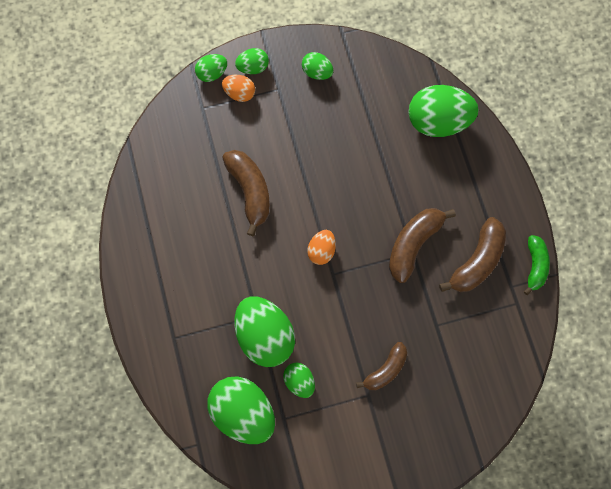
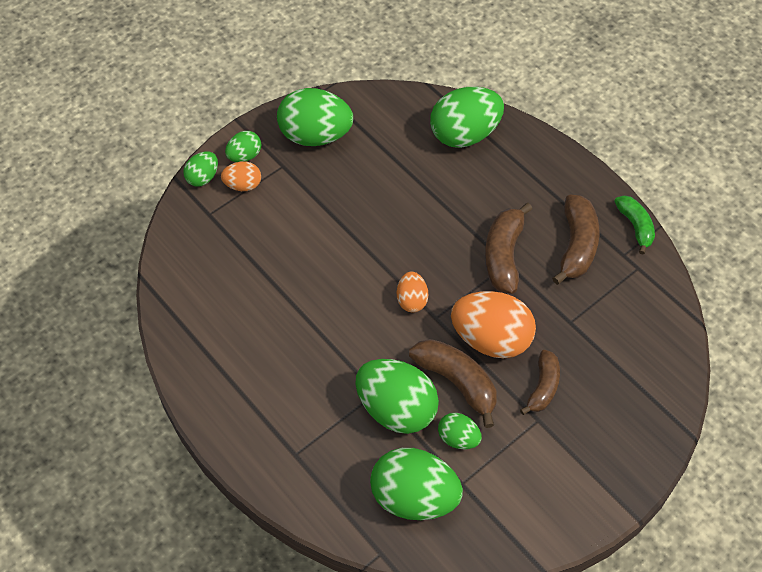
camera: 25 degrees left, 15 degrees down
(250, 191) = (303, 273): brown banana -> brown banana (456, 382)
(317, 72) = (315, 136): green egg -> green egg, size x1.96
(366, 311) = (491, 339): none -> orange egg

